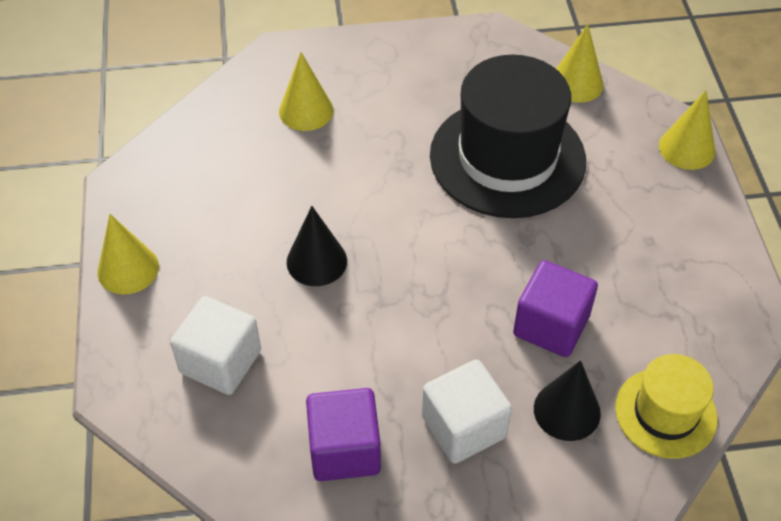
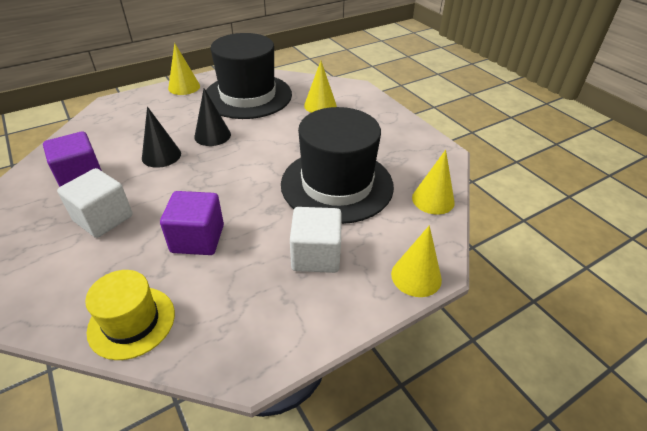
camera: 65 degrees right, 10 degrees down
(219, 188) = (248, 96): none -> black hat
(220, 362) = (134, 125): white cube -> white cube (316, 255)
(567, 410) = (124, 264): black cone -> black cone (161, 155)

